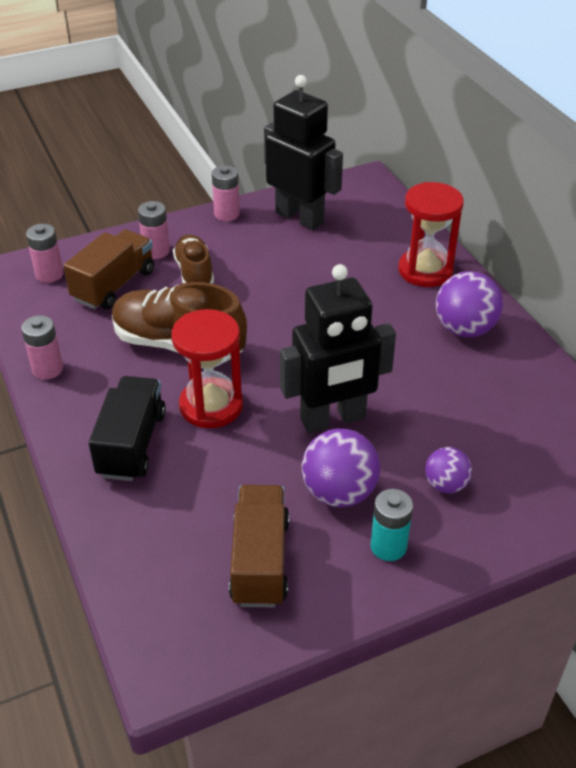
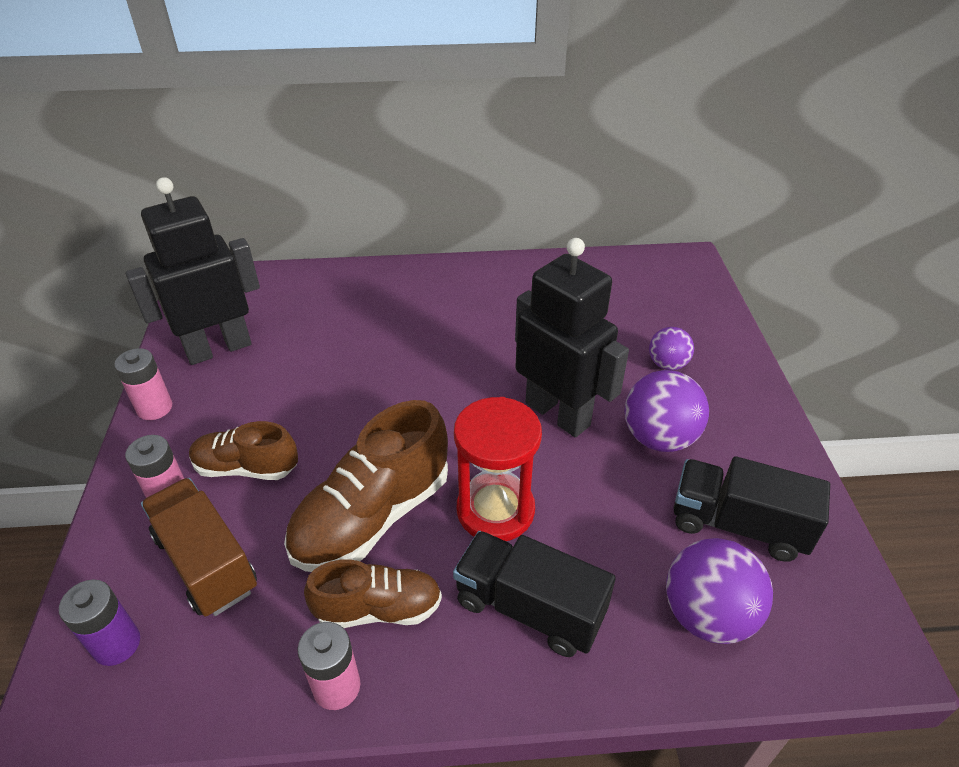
camera: 70 degrees left, 0 degrees up
(49, 274) = (117, 644): pink battery -> purple battery
(106, 370) = (378, 609): none -> brown shoe
(260, 561) = (738, 525): brown truck -> black truck
(333, 419) = (558, 414): black robot -> black robot turned 45 degrees counterclockwise
(388, 546) = (733, 423): turquoise battery -> none
(425, 270) = (377, 288): red hourglass -> none
(464, 329) = (475, 291): purple ball -> purple ball (707, 615)

